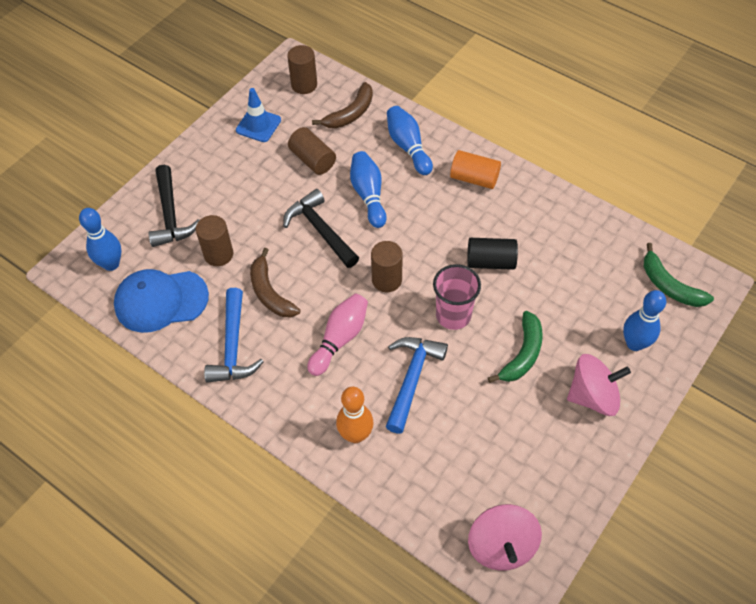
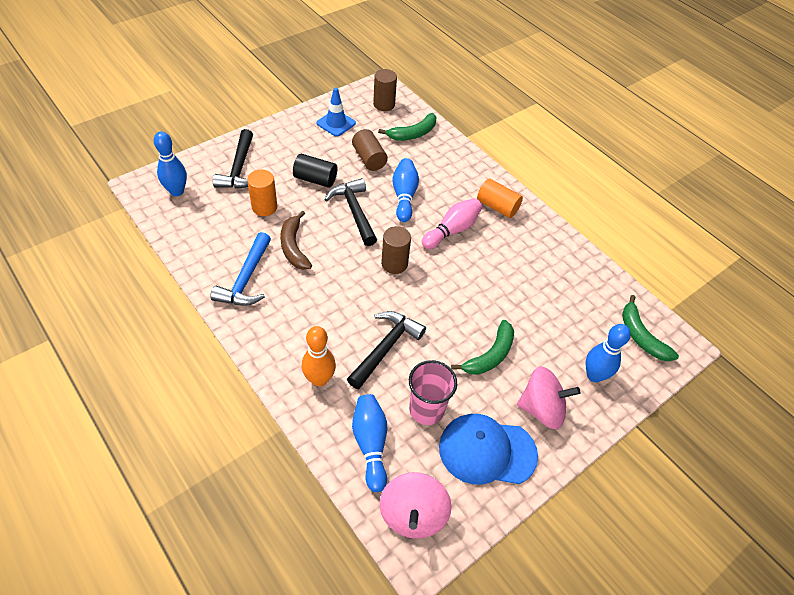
camera: 10 degrees right, 5 degrees down
(161, 301) = (203, 229): blue cap -> blue cap (487, 451)
(218, 254) = (264, 207): brown cylinder -> orange cylinder
(340, 339) = (337, 298): pink bowling pin -> pink bowling pin (452, 230)
(350, 113) = (413, 133): brown banana -> green banana
(408, 147) = (450, 169): blue bowling pin -> blue bowling pin (370, 444)
(412, 378) = (386, 347): blue hammer -> black hammer
(453, 315) = (440, 307): pink cup -> pink cup (426, 409)
(490, 261) = (488, 274): black cylinder -> black cylinder (315, 179)

